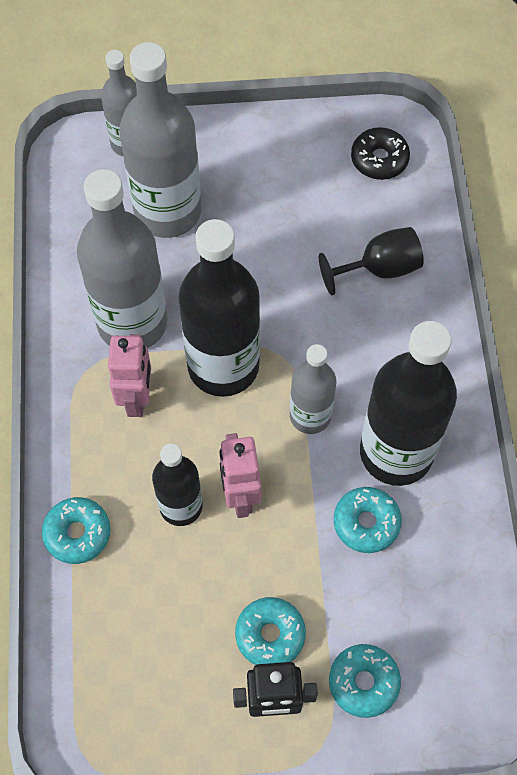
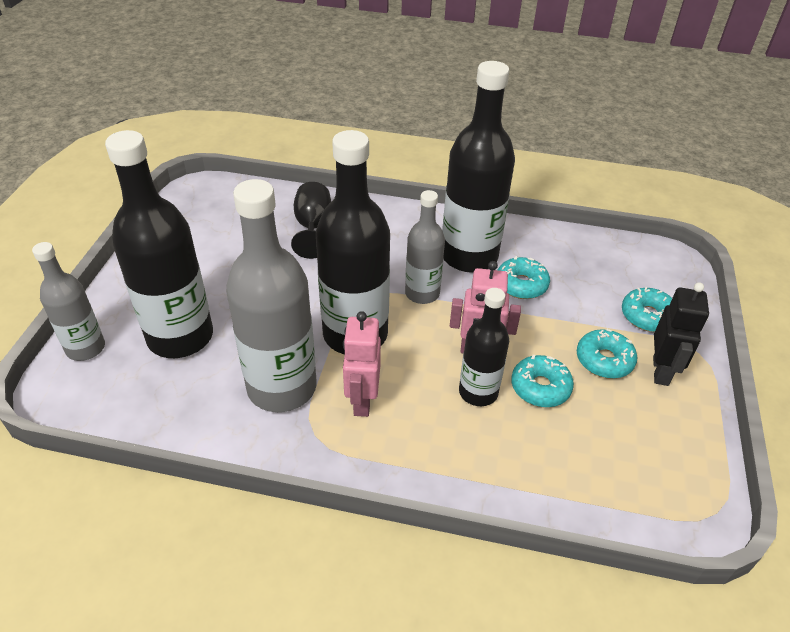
camera: 75 degrees left, 20 degrees down
(77, 533) = (485, 477): turquoise donut -> turquoise donut (540, 387)
(137, 398) = (362, 401): pink robot -> pink robot turned 105 degrees counterclockwise
(168, 211) = (180, 337): grey bottle -> black bottle
(379, 159) = (218, 205): black donut -> none

